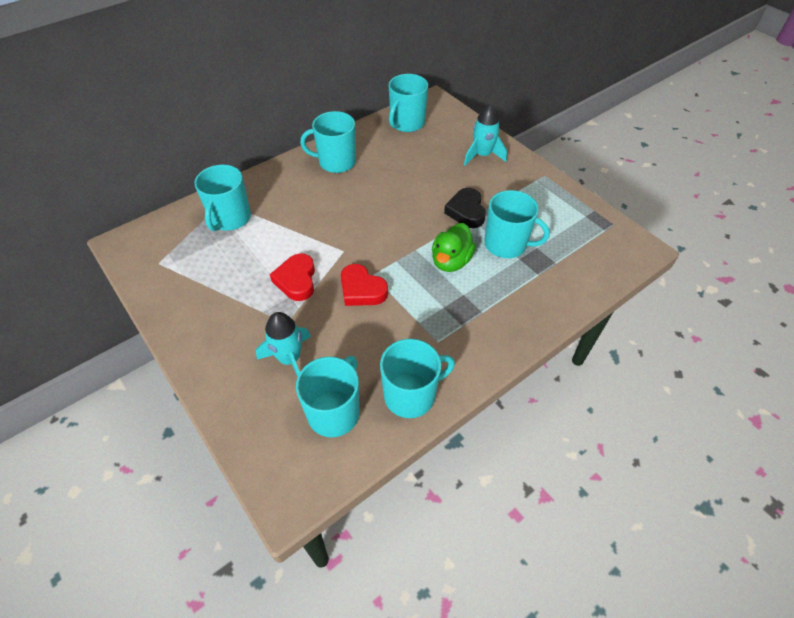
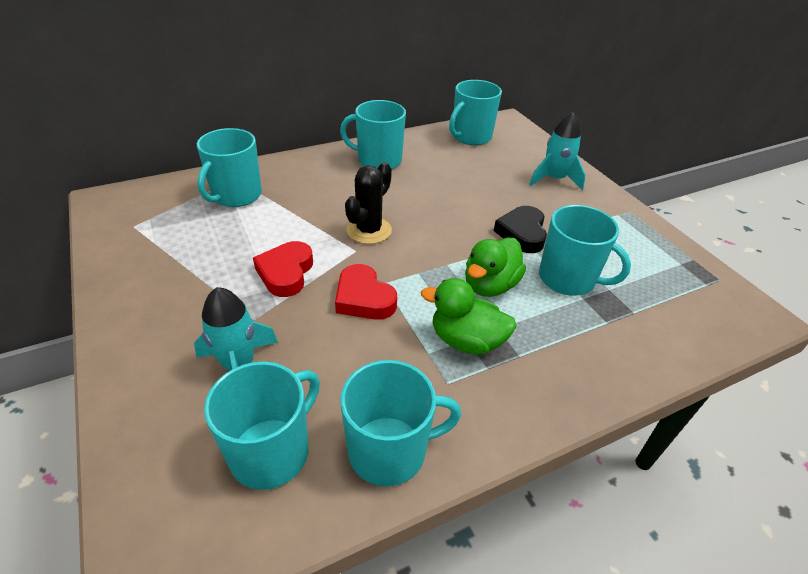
camera: 10 degrees right, 10 degrees down
(348, 231) = (369, 230): none -> black cactus
(443, 308) = (466, 340): none -> green duck

